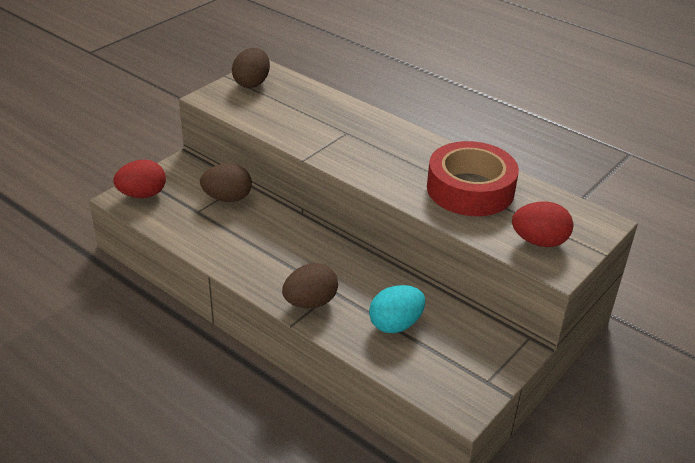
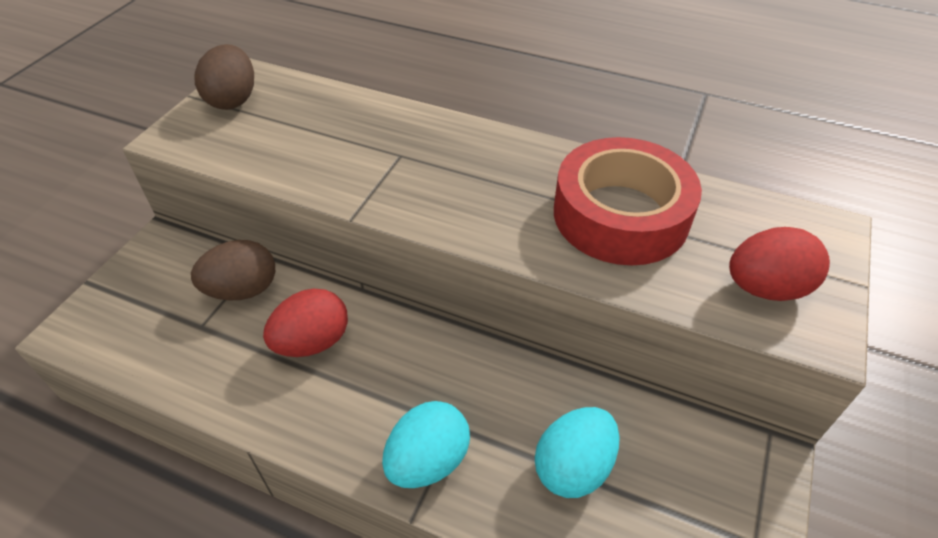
camera: 15 degrees left, 10 degrees up
(142, 194) = (104, 316): red egg -> red egg (312, 342)
(310, 302) = (428, 461): brown egg -> turquoise egg

